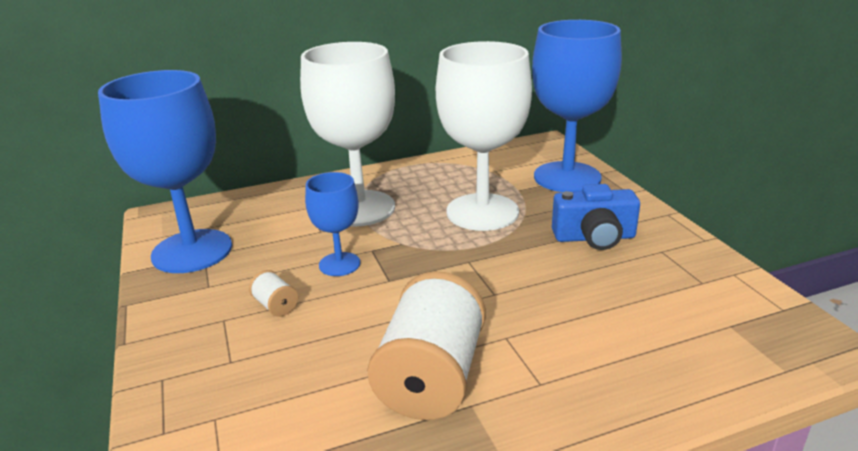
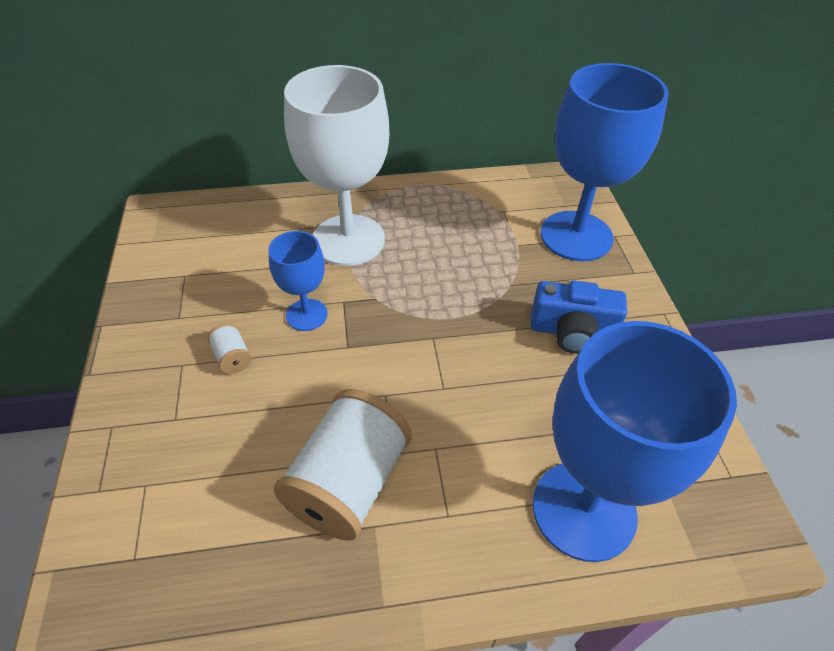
camera: 10 degrees right, 20 degrees up
(192, 251) = (175, 267): blue goblet -> blue goblet (584, 510)
(482, 212) = (469, 270): white goblet -> none

